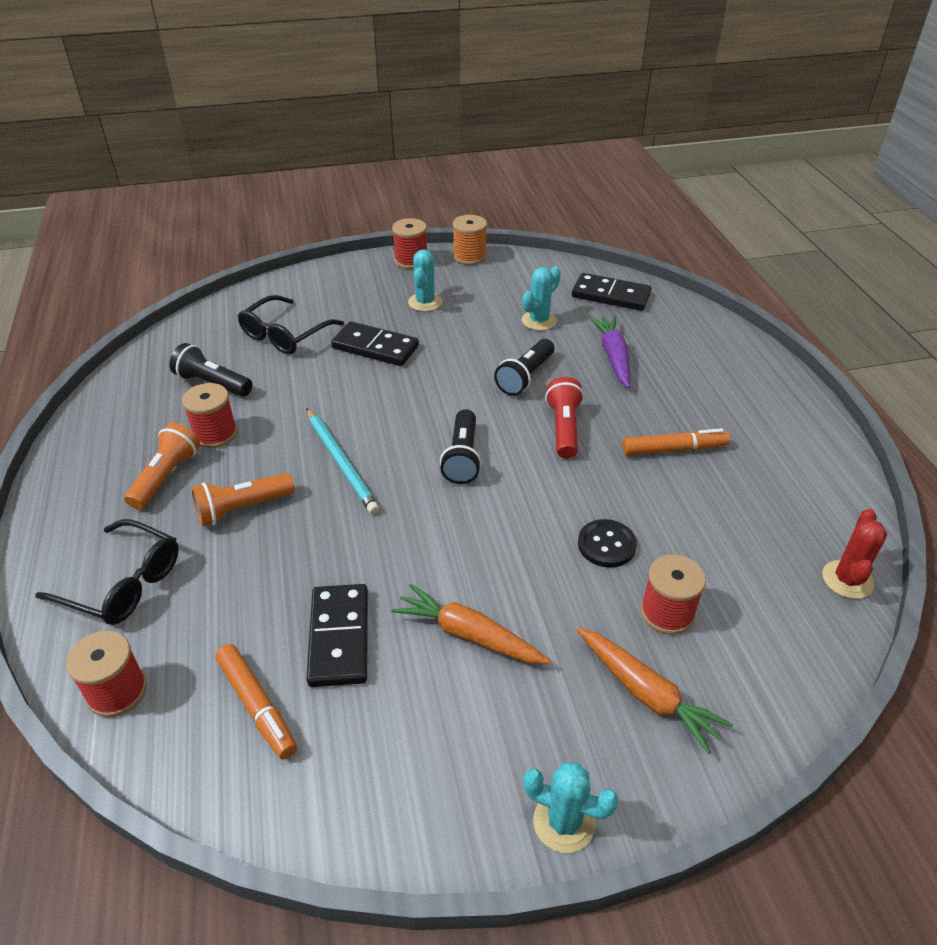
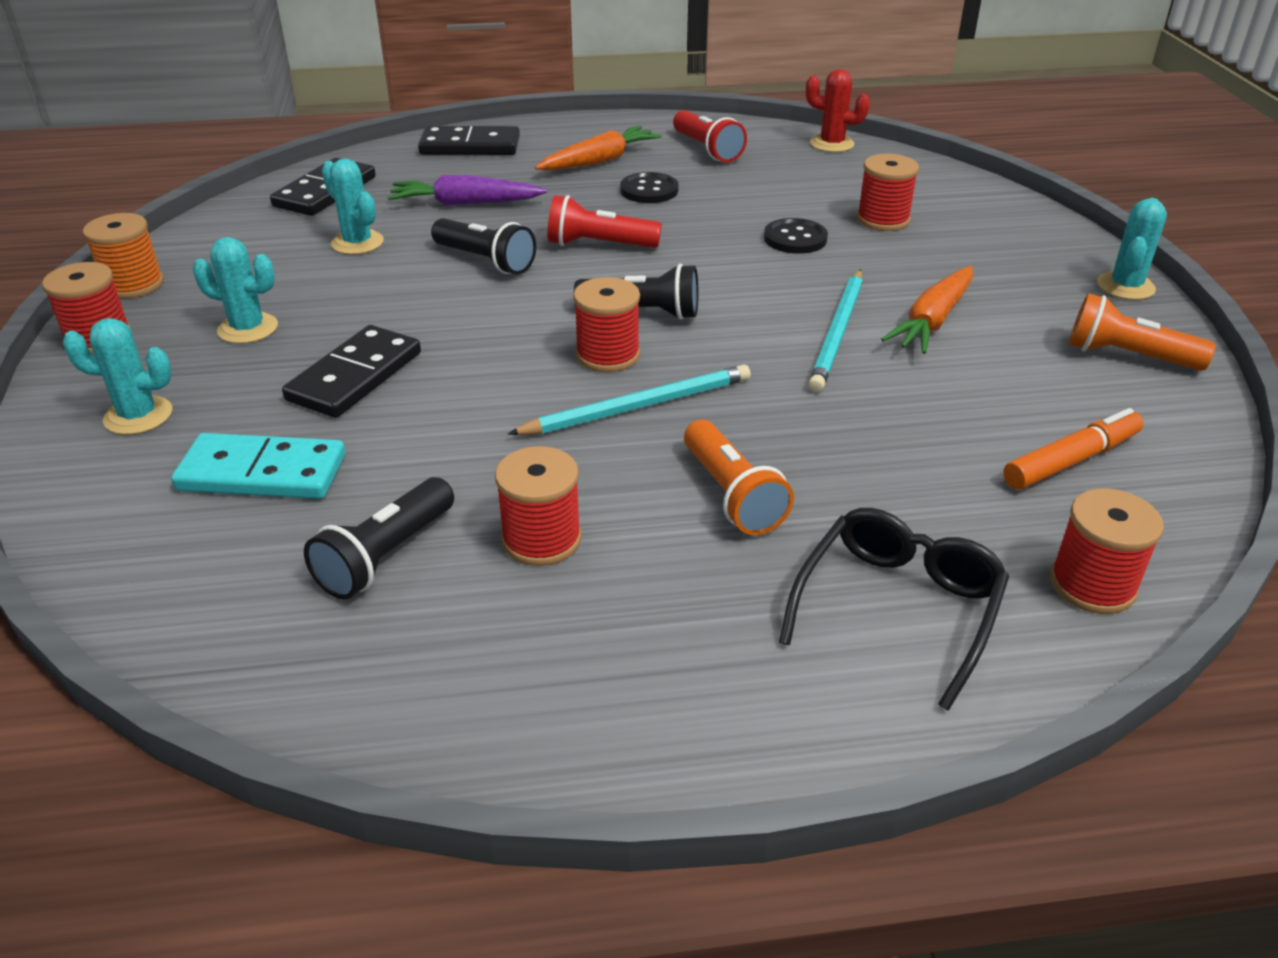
camera: 85 degrees left, 5 degrees down
(166, 477) = (648, 589): orange flashlight -> orange flashlight (1127, 356)
(285, 334) = (262, 473): black glasses -> turquoise domino
(338, 289) = (138, 416): none -> turquoise cactus
(339, 637) = (955, 404): black domino -> black domino (470, 146)
(403, 444) = (608, 355): none -> red spool
(443, 568) = (837, 333): none -> turquoise pencil
(646, 693) = (979, 239): orange carrot -> orange carrot (599, 161)
(674, 449) = (649, 190): orange marker -> black button
(782, 483) = (707, 149): none -> red flashlight

